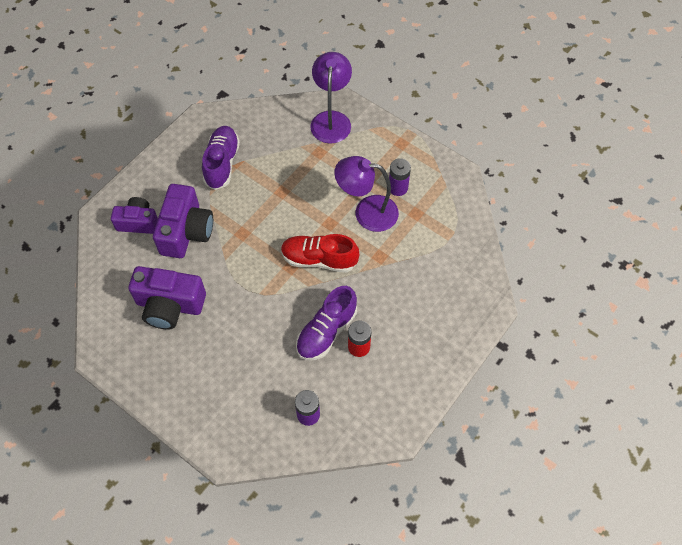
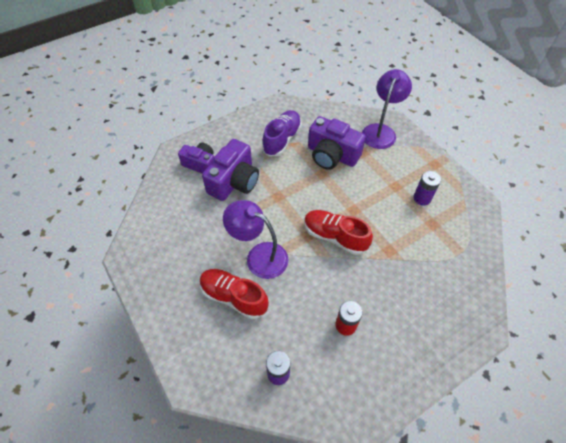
camera: 20 degrees right, 5 degrees down
(169, 305) = (197, 235): purple camera -> purple camera (332, 155)
(236, 357) = (234, 297): none -> red shoe
(326, 331) = (321, 301): purple shoe -> none
(367, 212) = (388, 210): purple lamp -> purple lamp (259, 256)

